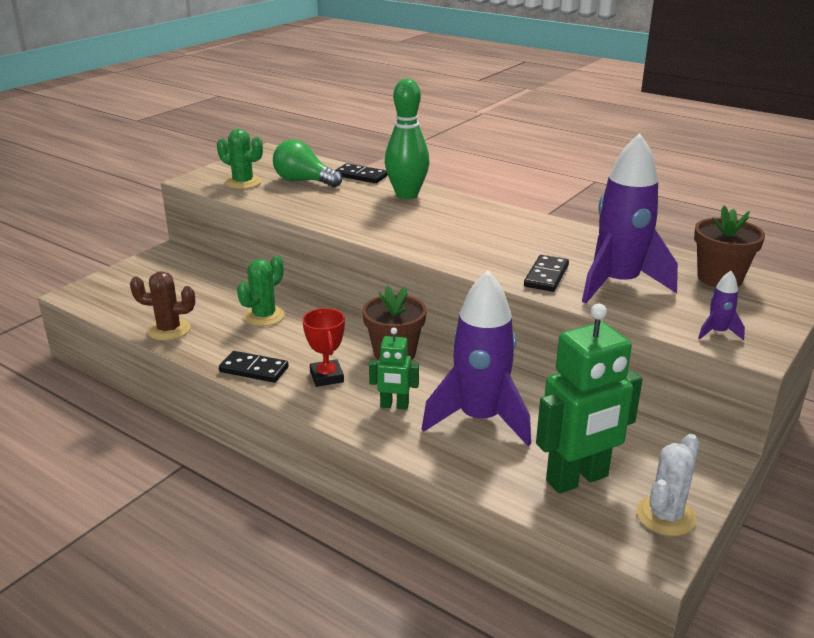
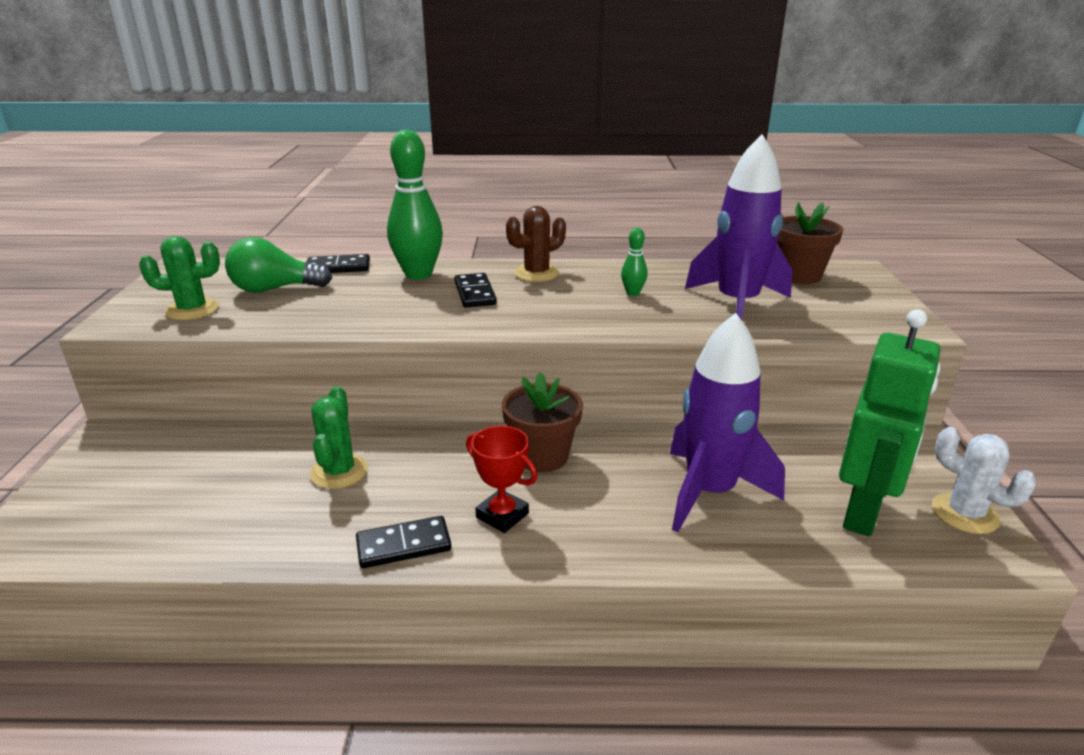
camera: 35 degrees left, 0 degrees up
(169, 330) = (222, 541): brown cactus -> brown cactus (536, 273)
(394, 406) = (614, 516): green robot -> none
(544, 251) = (633, 293): none -> green bowling pin
(546, 276) = (669, 316): black domino -> black domino (474, 293)
(665, 516) = (964, 514): white cactus -> white cactus turned 45 degrees counterclockwise
(717, 332) = (870, 321): purple rocket -> none

